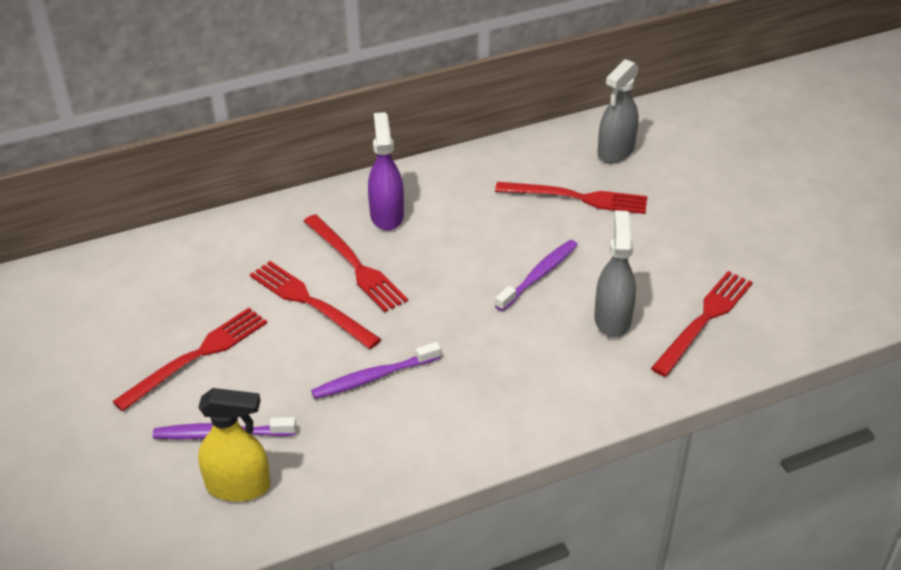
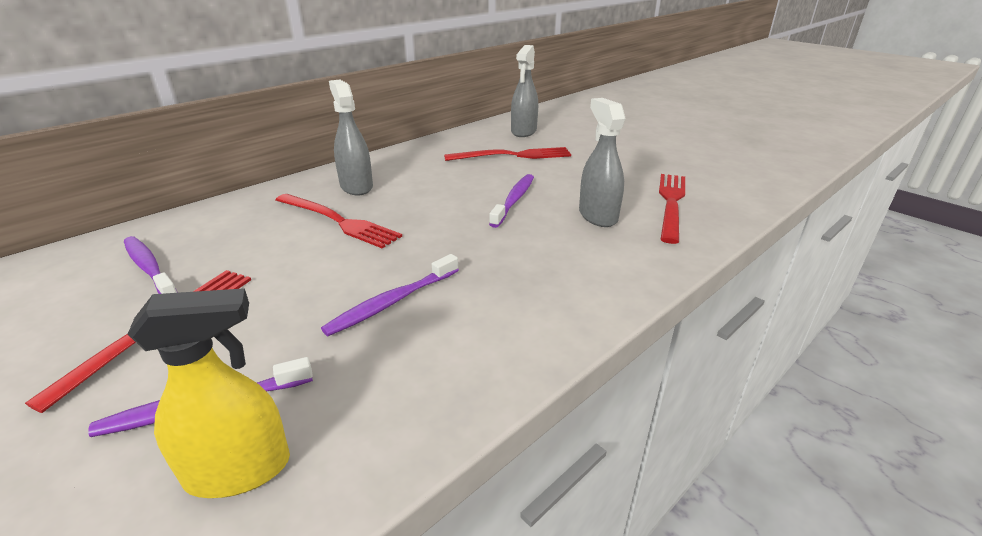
camera: 20 degrees left, 10 degrees down
(188, 288) = (149, 268): none -> purple toothbrush
(310, 303) = (299, 255): red fork -> none
(387, 215) = (356, 186): purple spray bottle -> grey spray bottle

